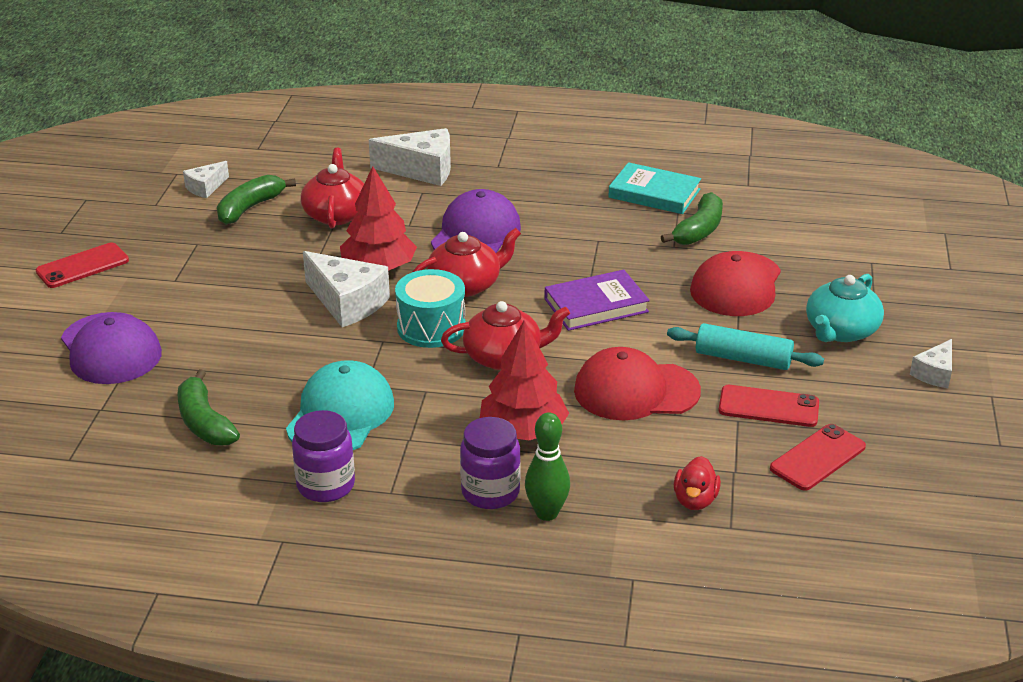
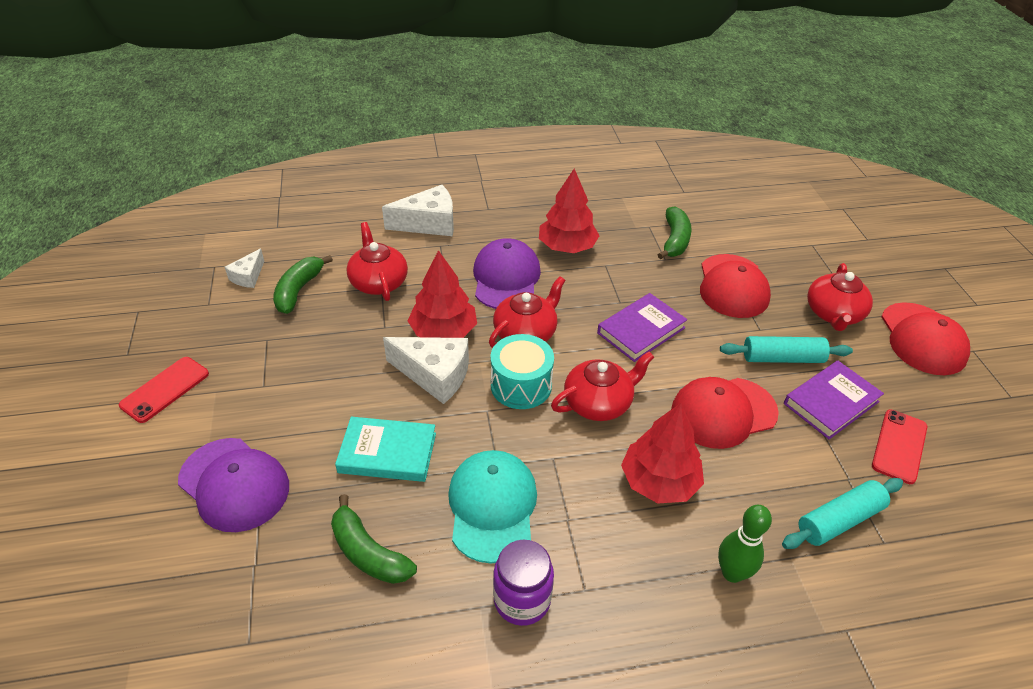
camera: 20 degrees left, 10 degrees up
(490, 492) = (671, 562): purple jar -> none
(565, 216) = (567, 247): none -> red tree
(654, 193) = (622, 212): turquoise book -> turquoise book (387, 452)
(695, 500) = (839, 520): red duck -> turquoise rolling pin
(768, 407) = (831, 402): red phone -> purple book
(840, 331) = (833, 314): turquoise teapot -> red teapot
(934, 373) = (922, 339): white cheese -> red cap

